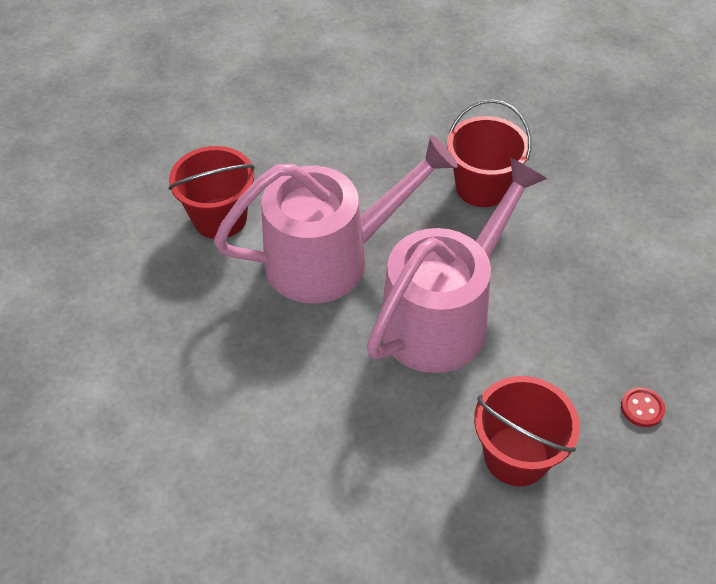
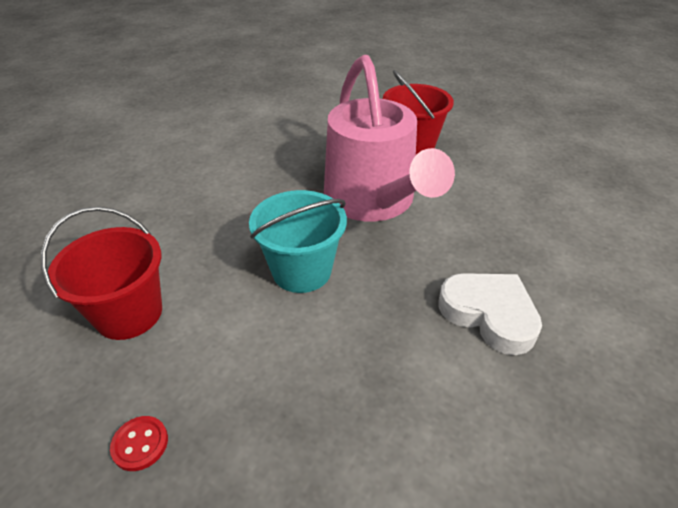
camera: 90 degrees right, 10 degrees down
(443, 316) = (301, 271): pink watering can -> turquoise bucket
(482, 187) = (489, 314): red bucket -> white heart

